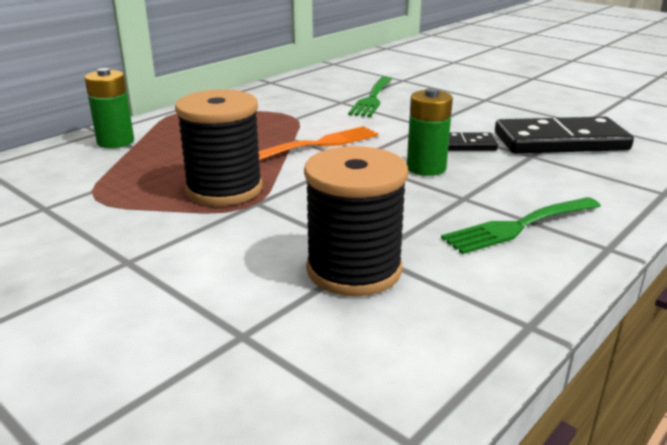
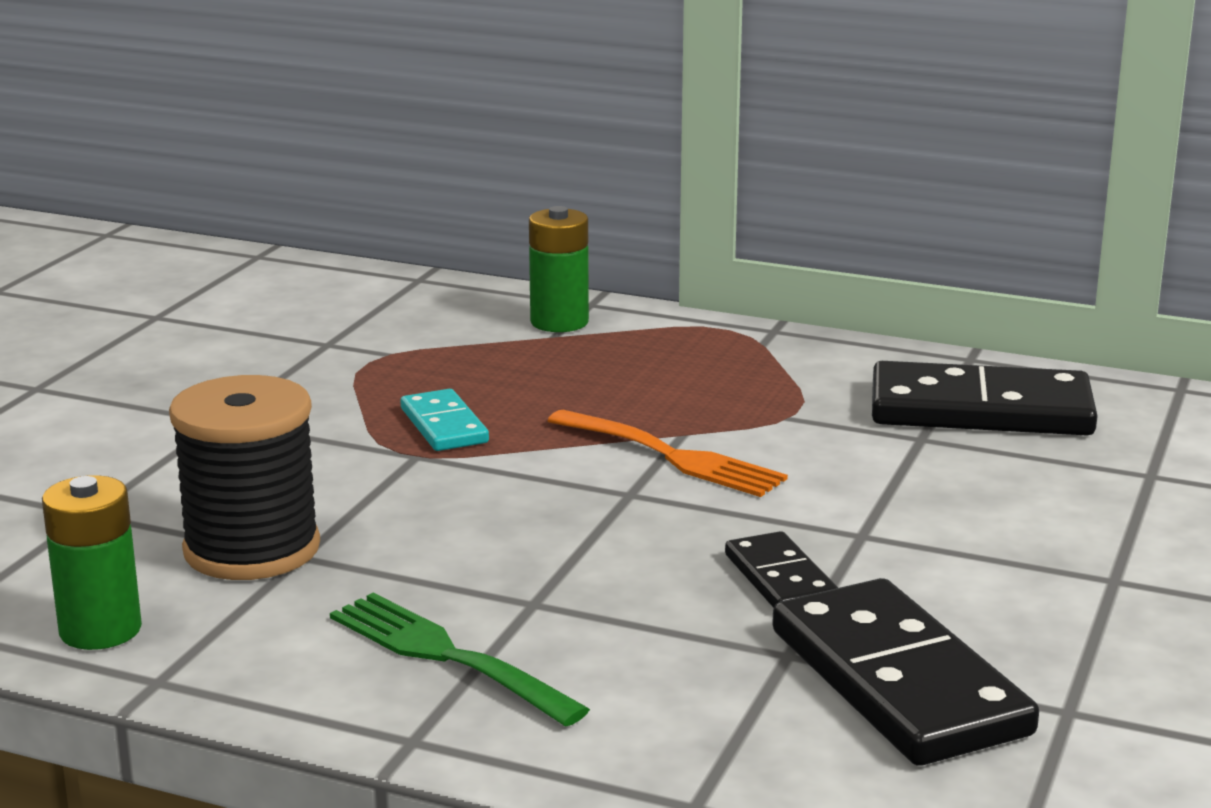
camera: 70 degrees right, 5 degrees down
(224, 189) = (444, 426): black spool -> turquoise domino
(324, 89) = (980, 410): none -> black domino
(372, 99) = (971, 462): green fork -> none
(426, 168) = (636, 557): green battery -> green battery (100, 630)

